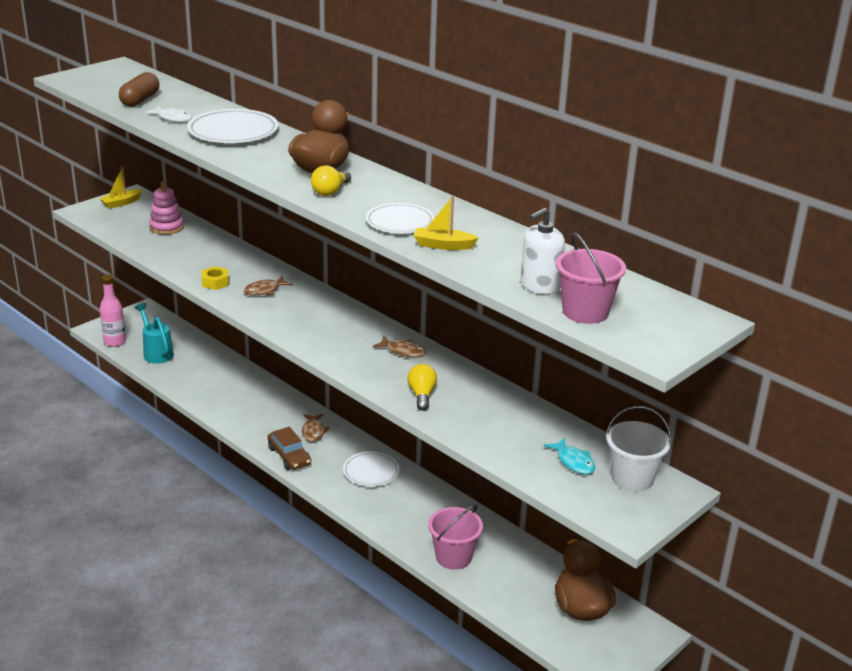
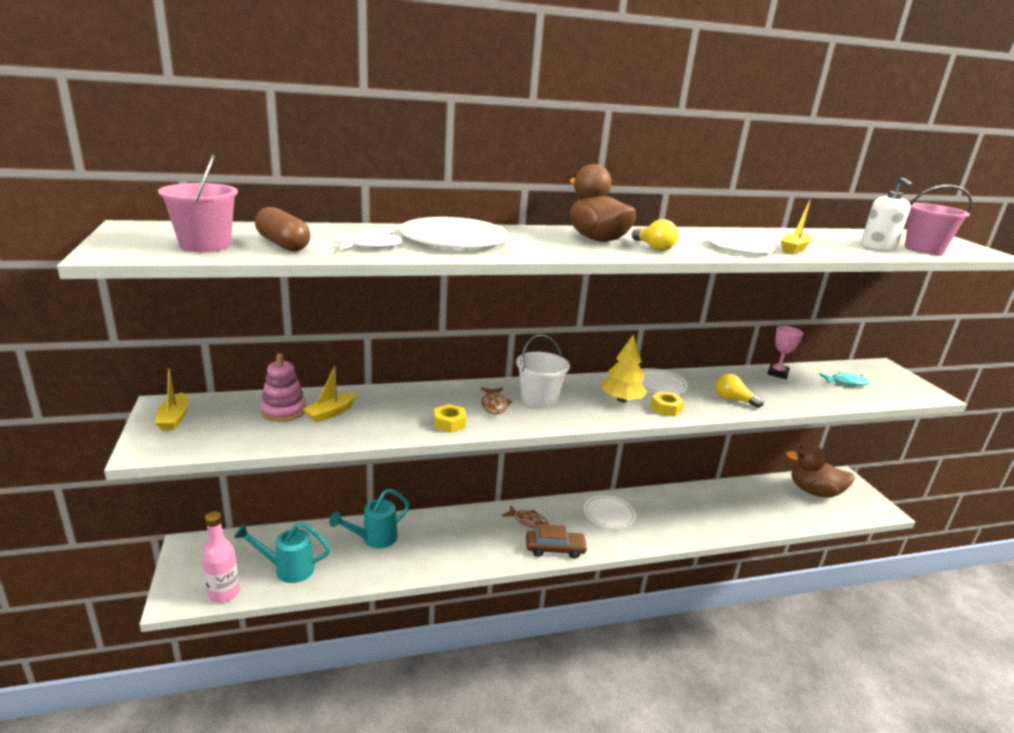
camera: 60 degrees left, 5 degrees down
(181, 241) = (331, 413): none -> yellow boat
(218, 371) = (373, 539): none -> turquoise watering can
(345, 340) = (621, 400): none -> yellow tree
(355, 363) = (666, 408): none -> yellow nut
(403, 351) = (658, 385): brown fish -> white plate
(453, 557) = (740, 519): pink bucket -> pink bucket (205, 245)
(533, 414) = (777, 373): none -> pink trophy
(632, 478) = (869, 373): white bucket -> white bucket (539, 399)

